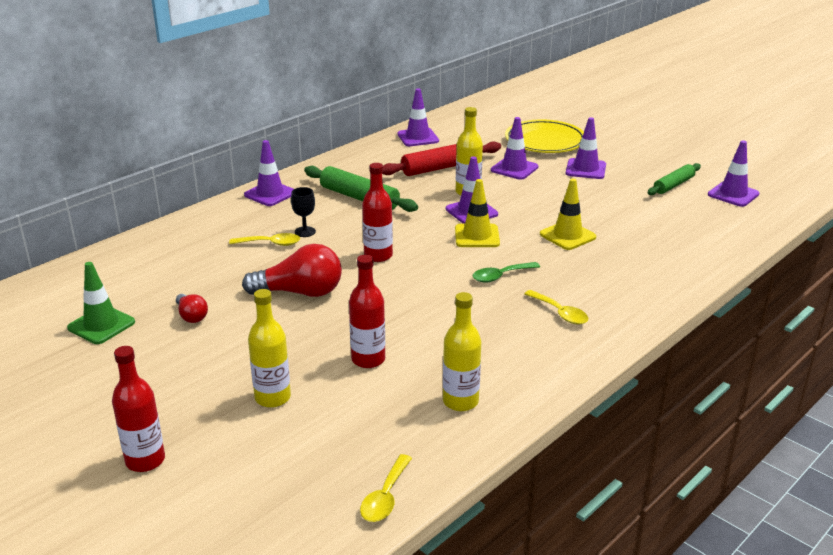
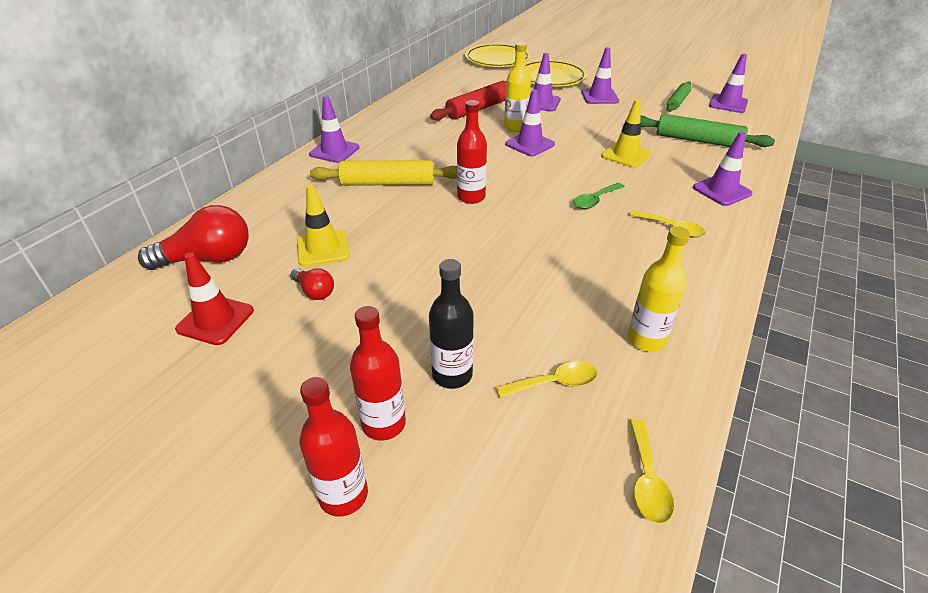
camera: 15 degrees left, 10 degrees up
(101, 325) = (215, 320): green traffic cone -> red traffic cone
(271, 243) = (360, 200): yellow spoon -> yellow spoon (554, 383)
(272, 398) = (452, 375): yellow bottle -> black bottle
(300, 292) = (416, 246): red light bulb -> red light bulb (208, 259)
(305, 232) = (387, 183): black goblet -> yellow rolling pin
(359, 198) = (421, 144): green rolling pin -> green rolling pin (697, 140)
(368, 359) = (526, 309): red bottle -> red bottle (384, 424)
(418, 137) = (442, 86): purple traffic cone -> purple traffic cone (721, 191)
(477, 236) = (549, 166): yellow traffic cone -> yellow traffic cone (323, 248)
(497, 113) = (497, 59): none -> yellow plate

